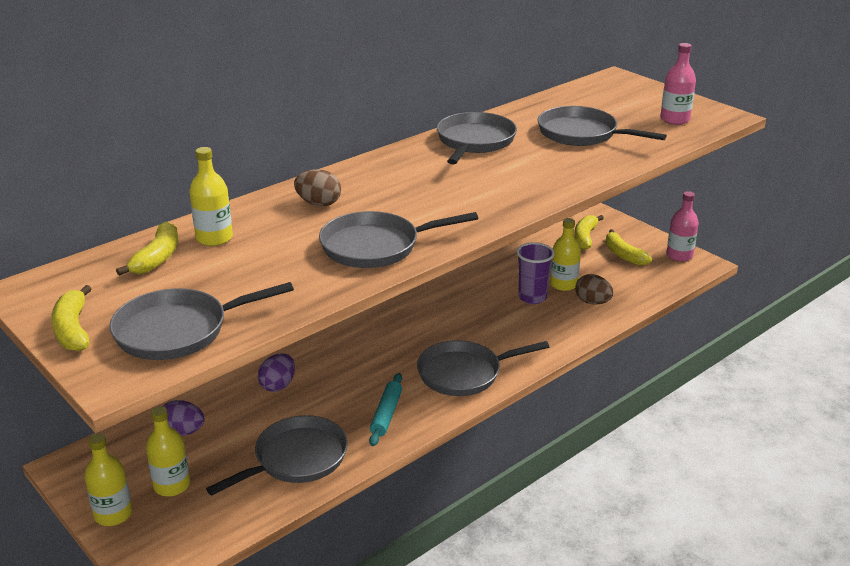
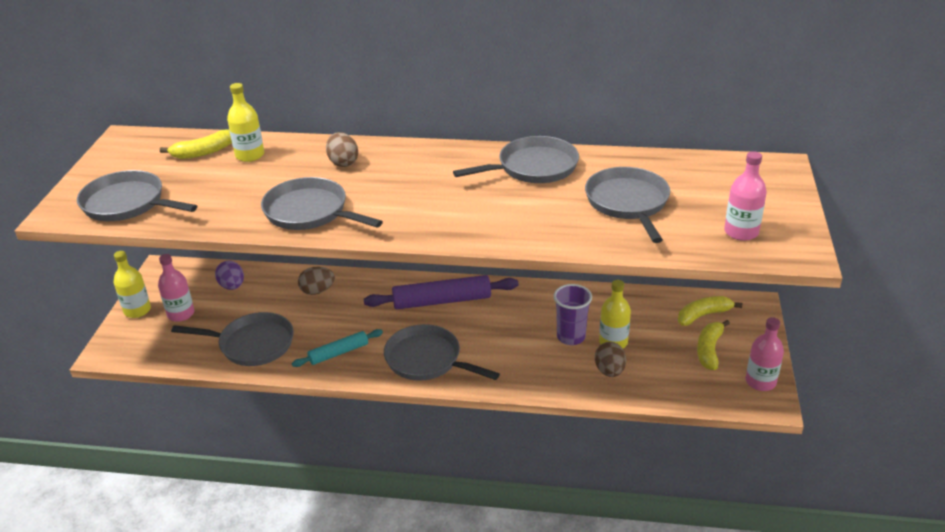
camera: 50 degrees right, 5 degrees up
(73, 330) = (96, 174): yellow banana -> none
(172, 485) = (181, 314): yellow bottle -> pink bottle
(278, 385) = (317, 291): purple egg -> brown egg
(399, 330) = (442, 301): none -> purple rolling pin

